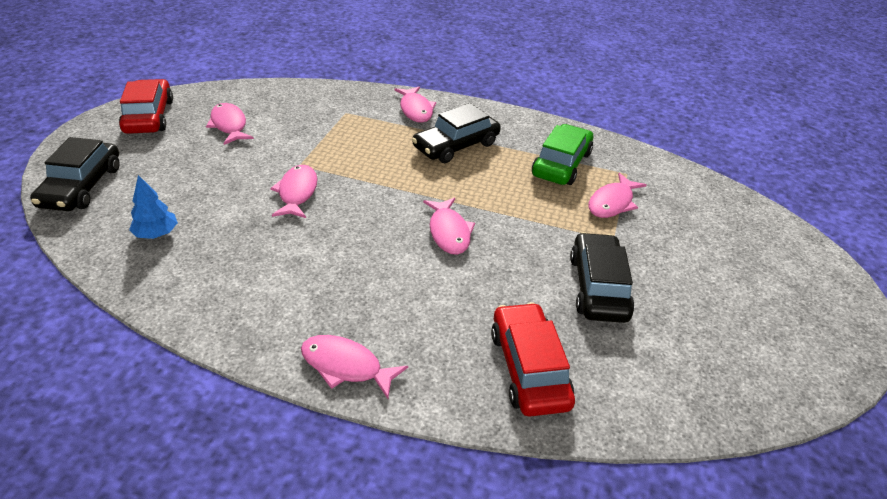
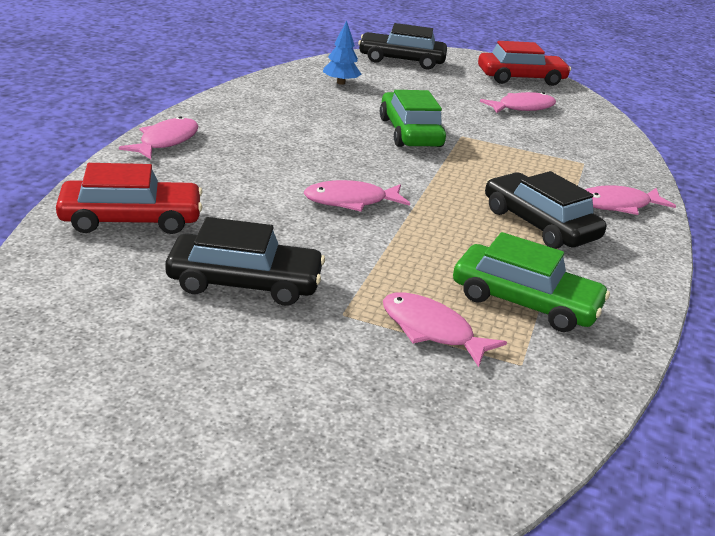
camera: 90 degrees right, 10 degrees down
(297, 193) = (410, 132): pink fish -> green car

